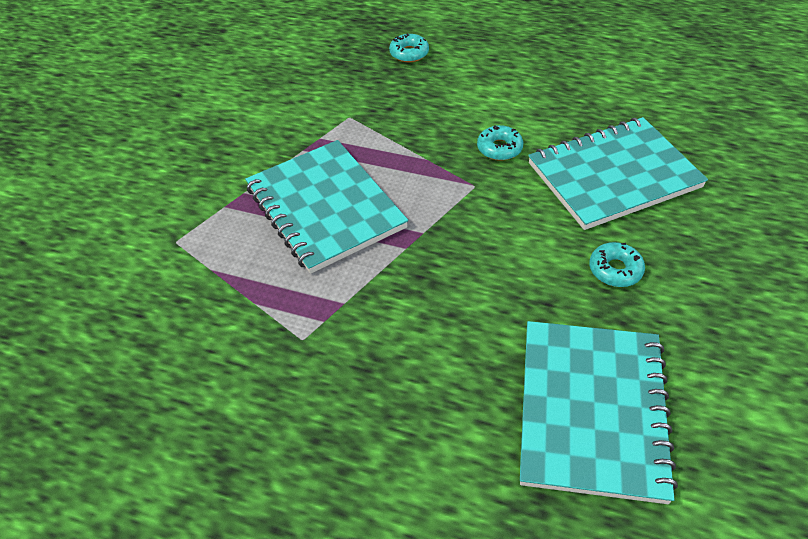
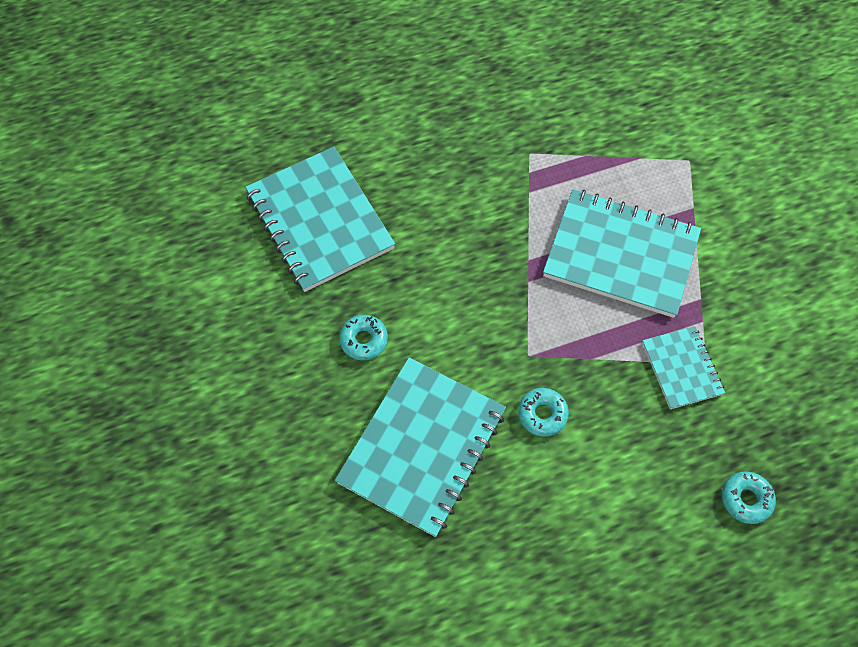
camera: 140 degrees right, 15 degrees up
(369, 122) = (682, 368): none -> turquoise notebook

